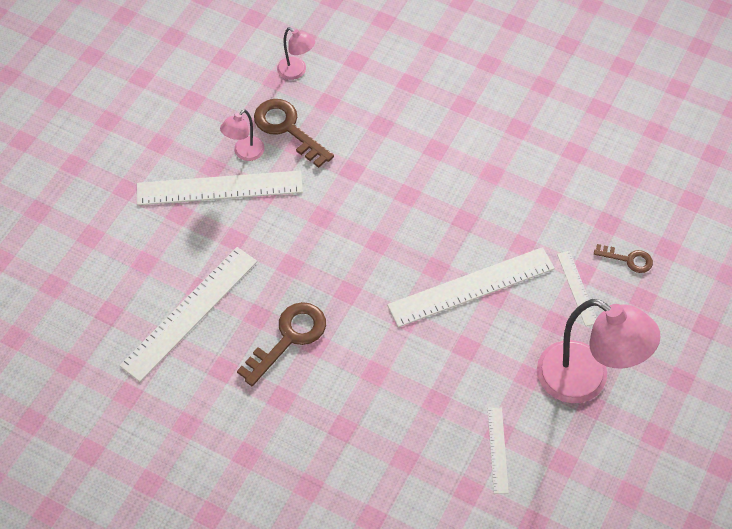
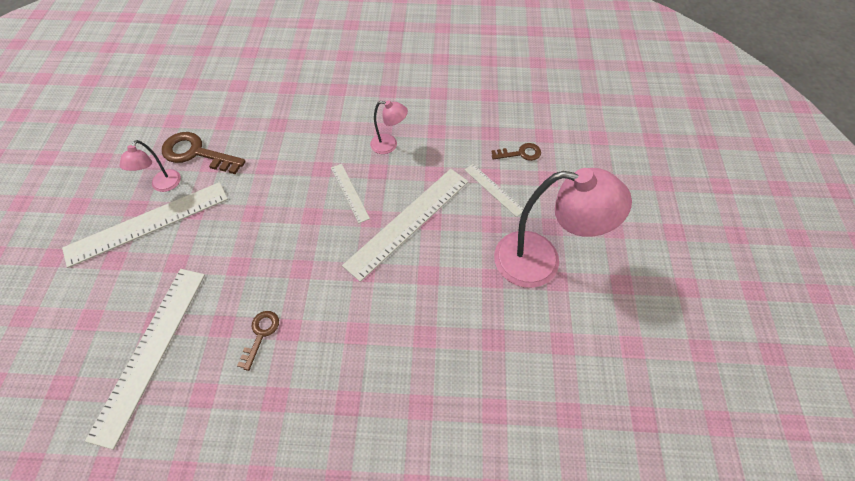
camera: 25 degrees left, 0 degrees up
(289, 338) = (260, 334): brown key -> brown key, size x0.57
(296, 72) = (190, 108): pink lamp -> pink lamp (389, 145)
(498, 450) = (501, 357): white ruler -> white ruler (349, 192)

